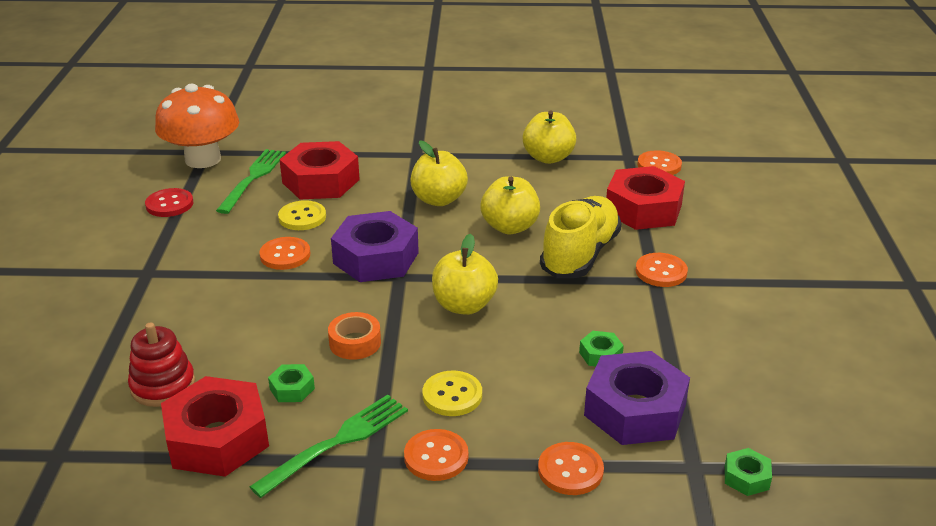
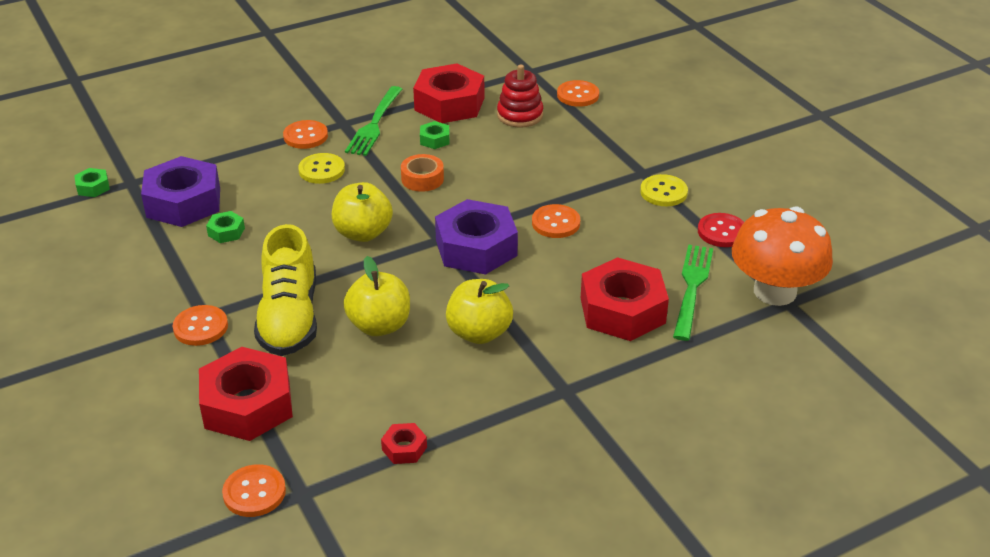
camera: 150 degrees right, 5 degrees up
(253, 178) = (692, 288): green fork -> green fork turned 150 degrees counterclockwise
(302, 217) = (587, 263): yellow button -> yellow button (663, 192)
(548, 158) = (404, 448): yellow apple -> red nut
(570, 470) = (214, 155): orange button -> orange button (578, 95)

